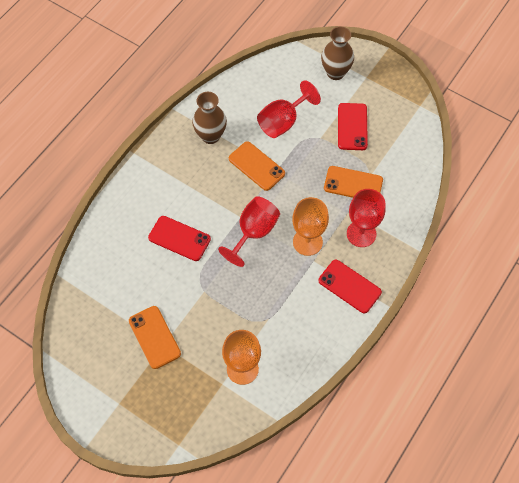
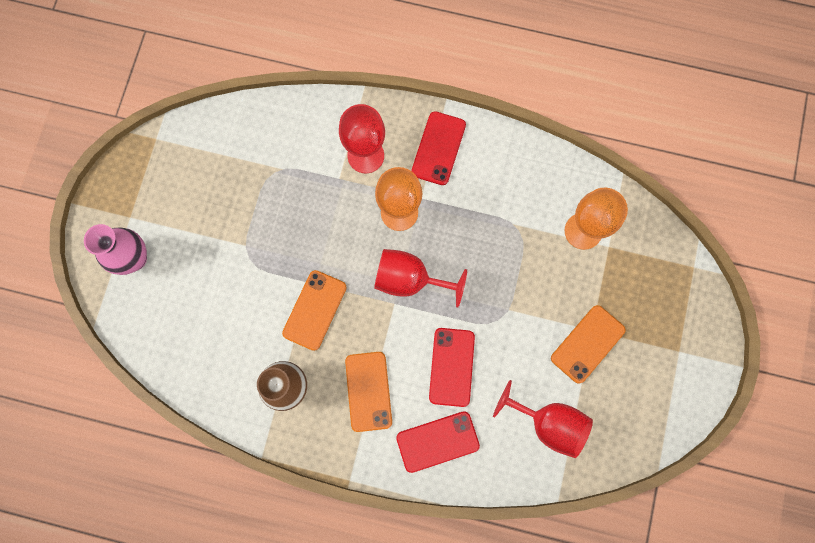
camera: 110 degrees left, 15 degrees up
(283, 122) = (235, 300): red goblet -> red goblet (548, 423)
(335, 73) = (134, 258): brown vase -> pink vase
(352, 127) = (215, 211): red phone -> red phone (437, 441)
(353, 184) = (300, 185): orange phone -> orange phone (368, 391)

